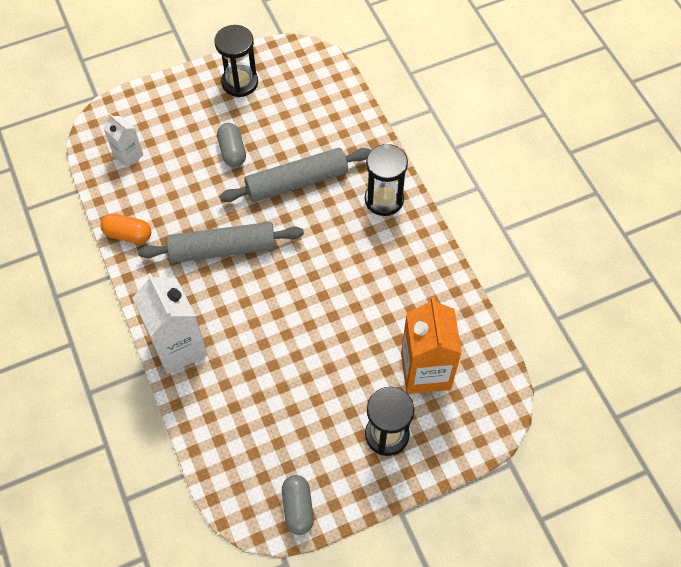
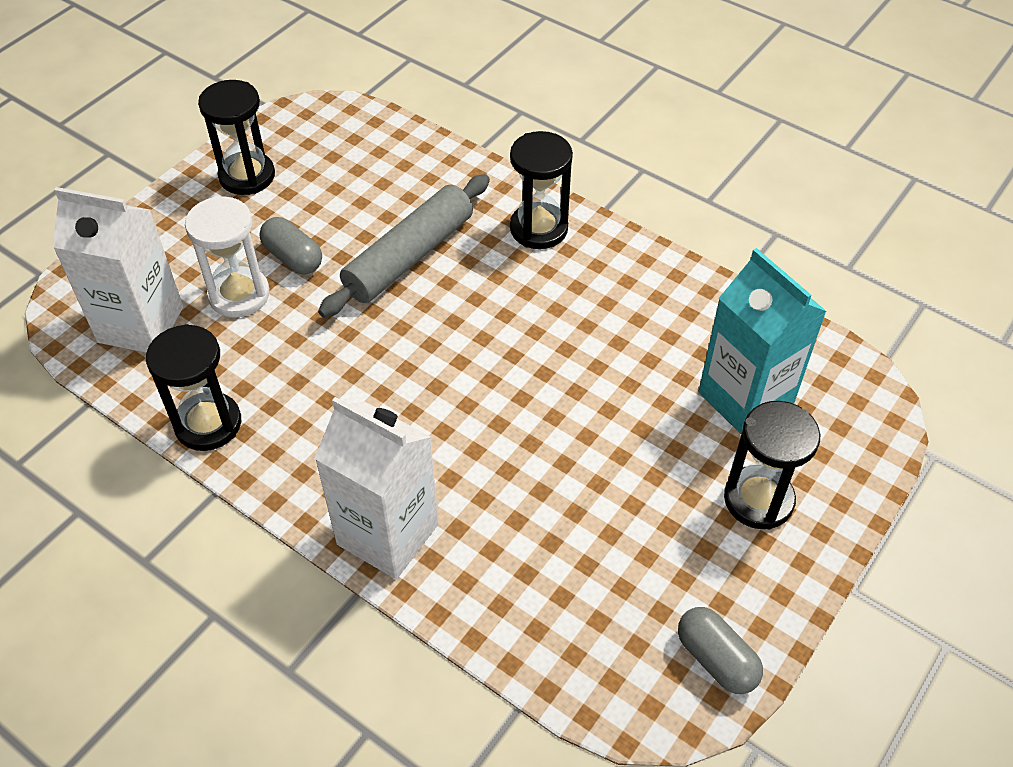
camera: 30 degrees left, 10 degrees down
(128, 155) = (141, 324): white carton -> white carton, size x1.86
(128, 234) = (208, 424): orange capsule -> black hourglass
(189, 161) = (239, 295): none -> white hourglass
(222, 249) = (363, 380): grey rolling pin -> none
(425, 371) = (745, 398): orange carton -> turquoise carton

